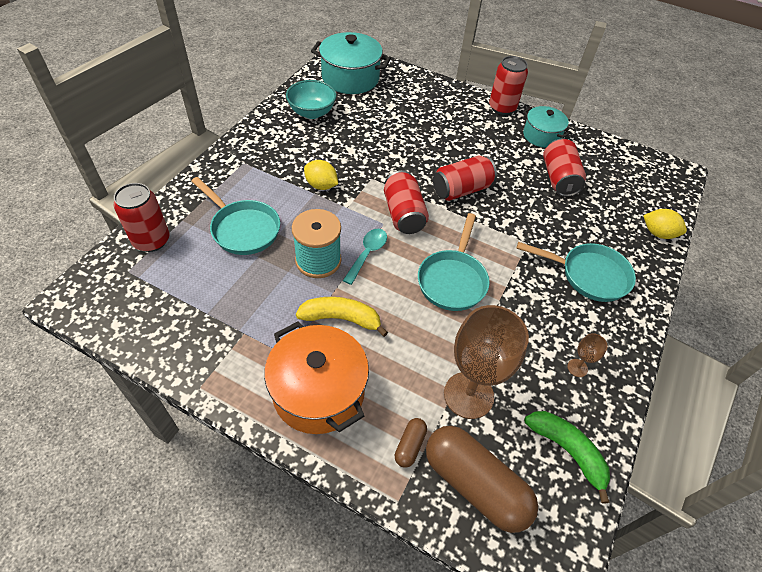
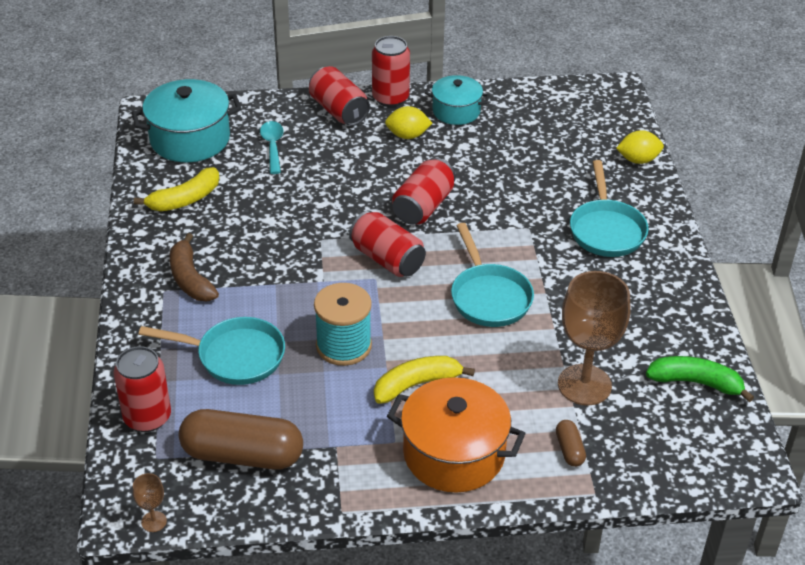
camera: 30 degrees left, 10 degrees down
(266, 163) = (190, 279): none -> brown banana
(312, 112) = (185, 199): turquoise bowl -> yellow banana
(321, 185) = (274, 272): yellow lemon -> yellow lemon (407, 135)
(367, 254) = (386, 315): turquoise spoon -> turquoise spoon (272, 146)
(475, 484) = (644, 447): brown capsule -> brown capsule (242, 455)
(559, 179) = (509, 149): red can -> red can (339, 111)
(577, 368) = (655, 314): brown goblet -> brown goblet (154, 521)
(589, 275) = (606, 230): turquoise pan -> turquoise pan turned 105 degrees clockwise

